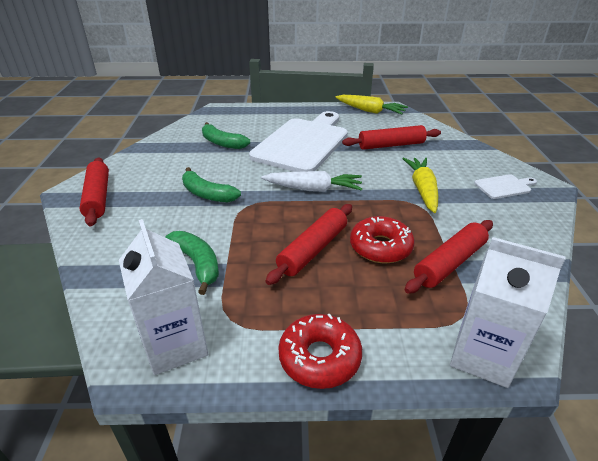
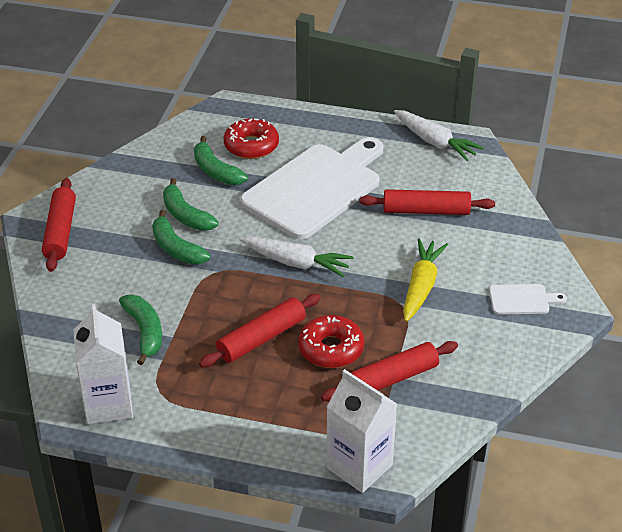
camera: 15 degrees right, 5 degrees up
(207, 171) = (185, 215): none -> green banana
(319, 358) = (222, 439): red donut -> red donut (251, 146)
(370, 111) = (435, 142): yellow carrot -> white carrot

